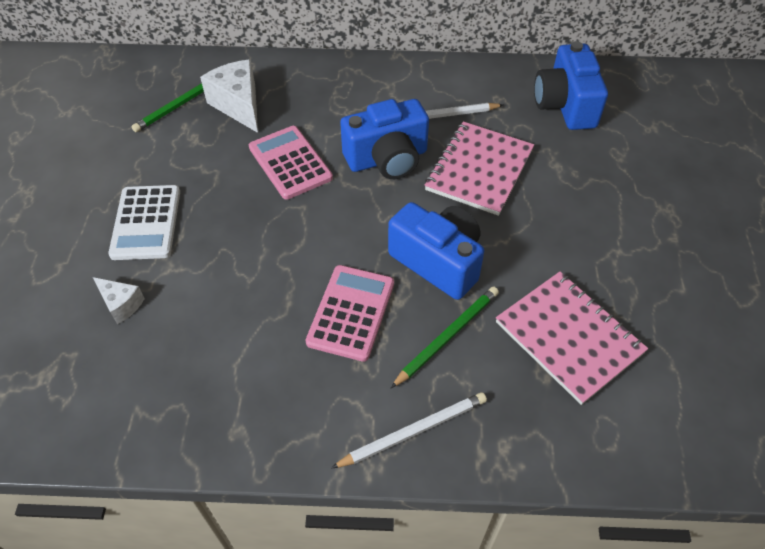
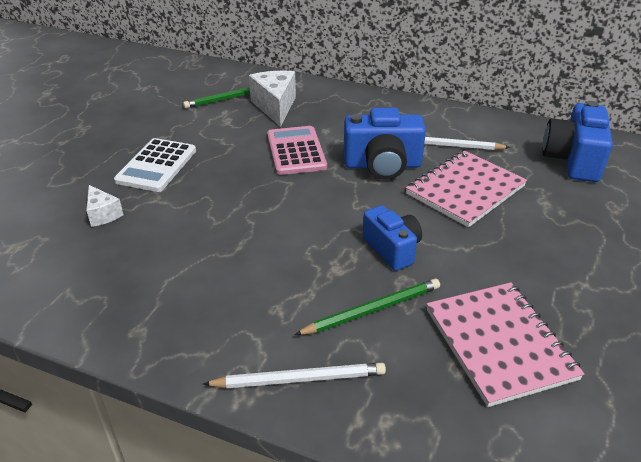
camera: 20 degrees right, 15 degrees down
(351, 312) = (290, 268): pink calculator -> none
(438, 262) = (392, 249): blue camera -> blue camera, size x0.66

